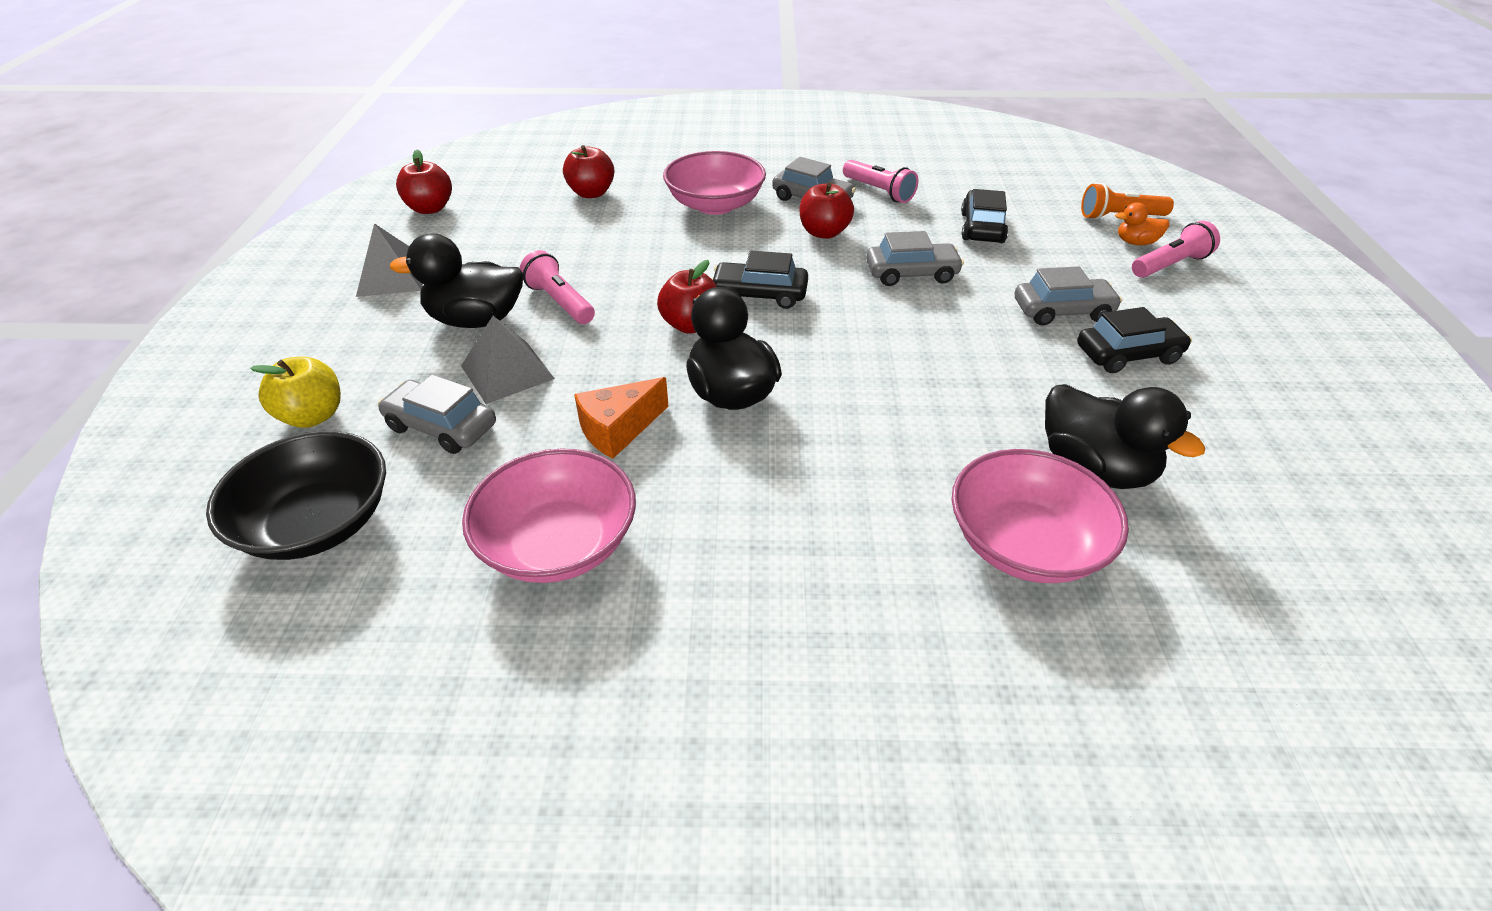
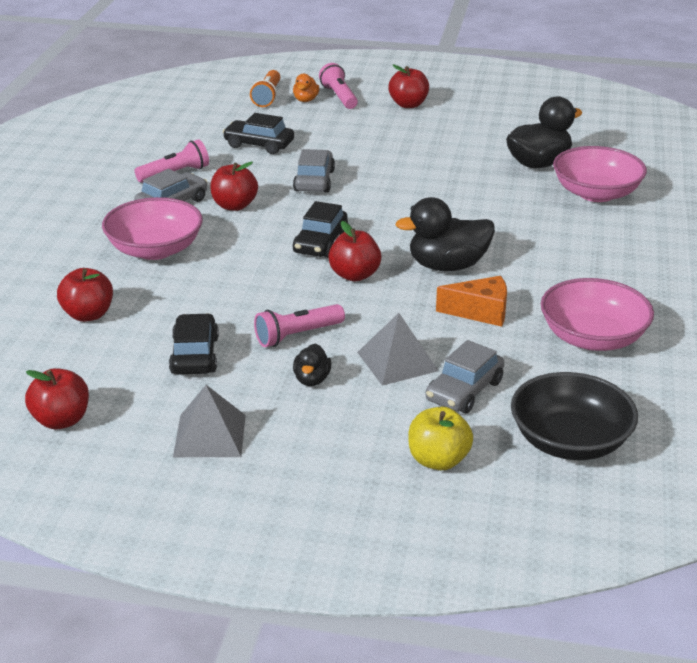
camera: 80 degrees left, 10 degrees down
(476, 320) = (312, 379): black duck -> black duck, size x0.51
(618, 429) = (480, 312): orange cheese -> orange cheese turned 60 degrees counterclockwise
(1062, 311) = (382, 140): grey car -> none
(1128, 355) = (436, 132): black car -> black car (195, 355)
(1200, 323) = (408, 105): none -> red apple

